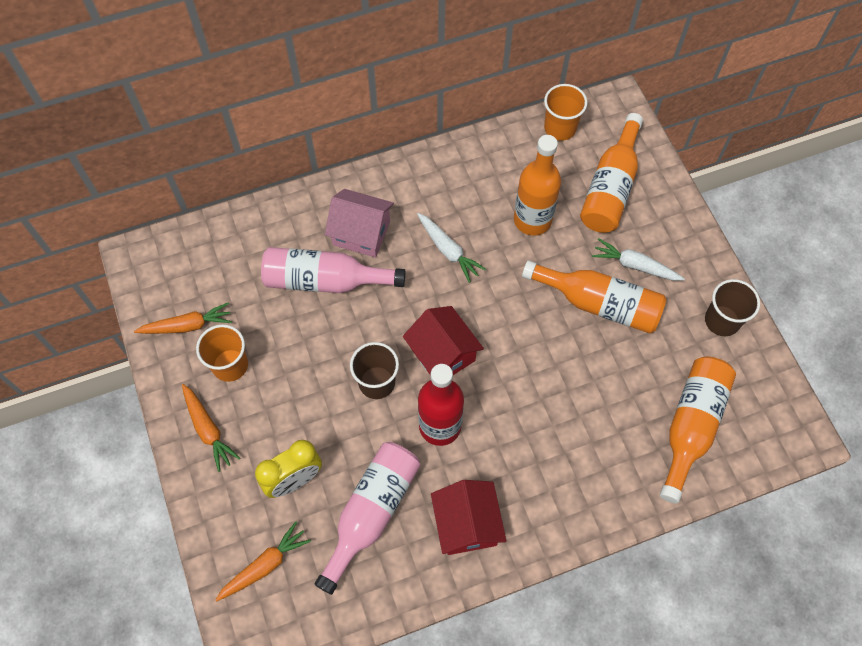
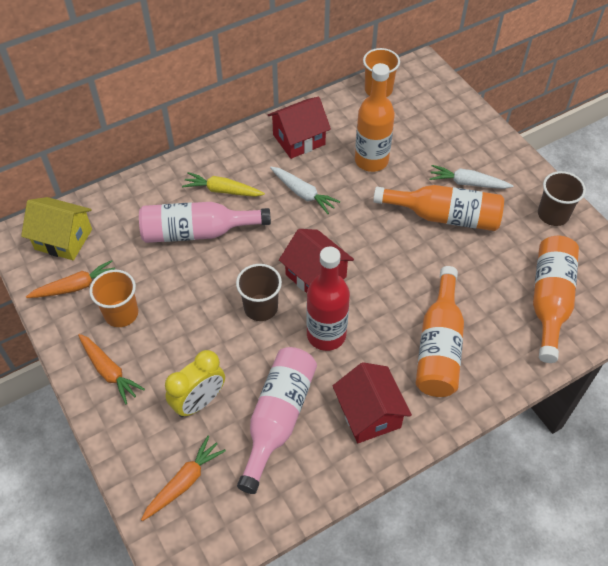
camera: 10 degrees left, 10 degrees down
(182, 267) = (63, 239): none -> yellow house
(361, 233) = (223, 191): pink house -> yellow carrot
(457, 180) = (299, 139): none -> red house
(610, 188) = (432, 128): orange bottle -> orange bottle (439, 346)

